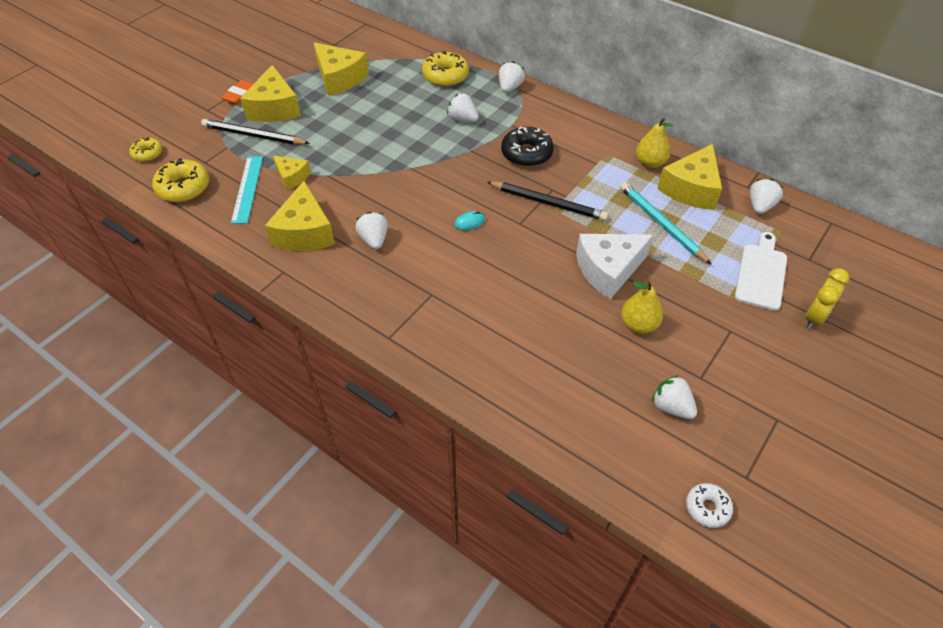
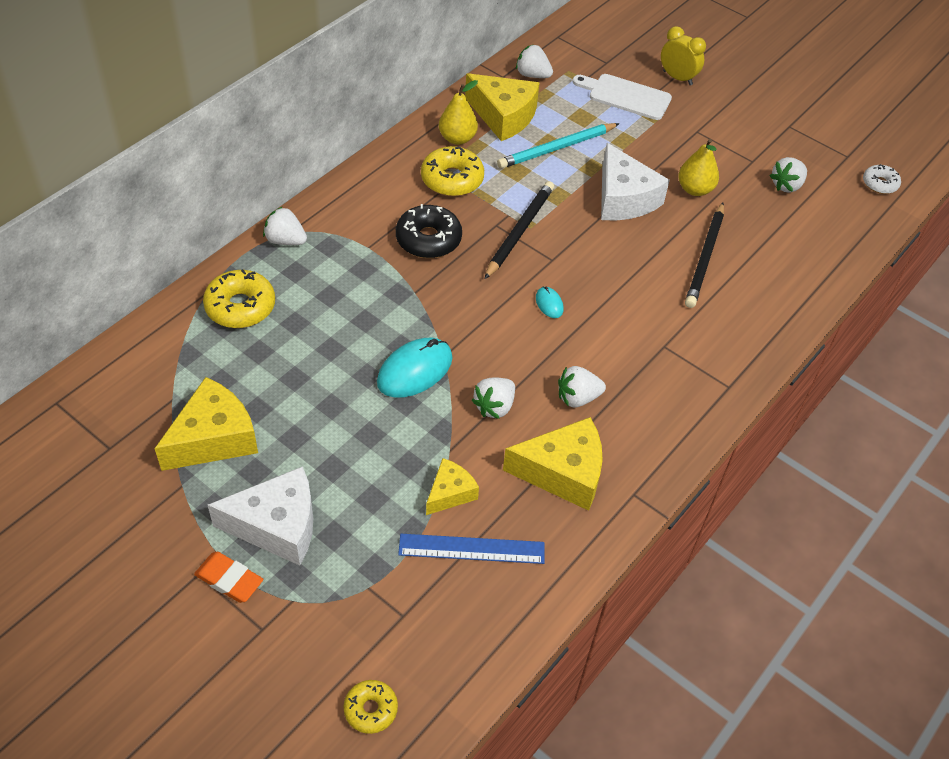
camera: 90 degrees left, 0 degrees up
(183, 188) = (462, 638): yellow donut -> yellow donut (452, 179)
(247, 189) = (471, 549): turquoise ruler -> blue ruler
(253, 136) = (345, 551): black pencil -> black pencil (705, 258)
(274, 108) = (277, 526): yellow cheese -> white cheese
(396, 155) = (415, 370): none -> turquoise mouse
(462, 119) = (348, 295): white strawberry -> white strawberry (494, 406)

